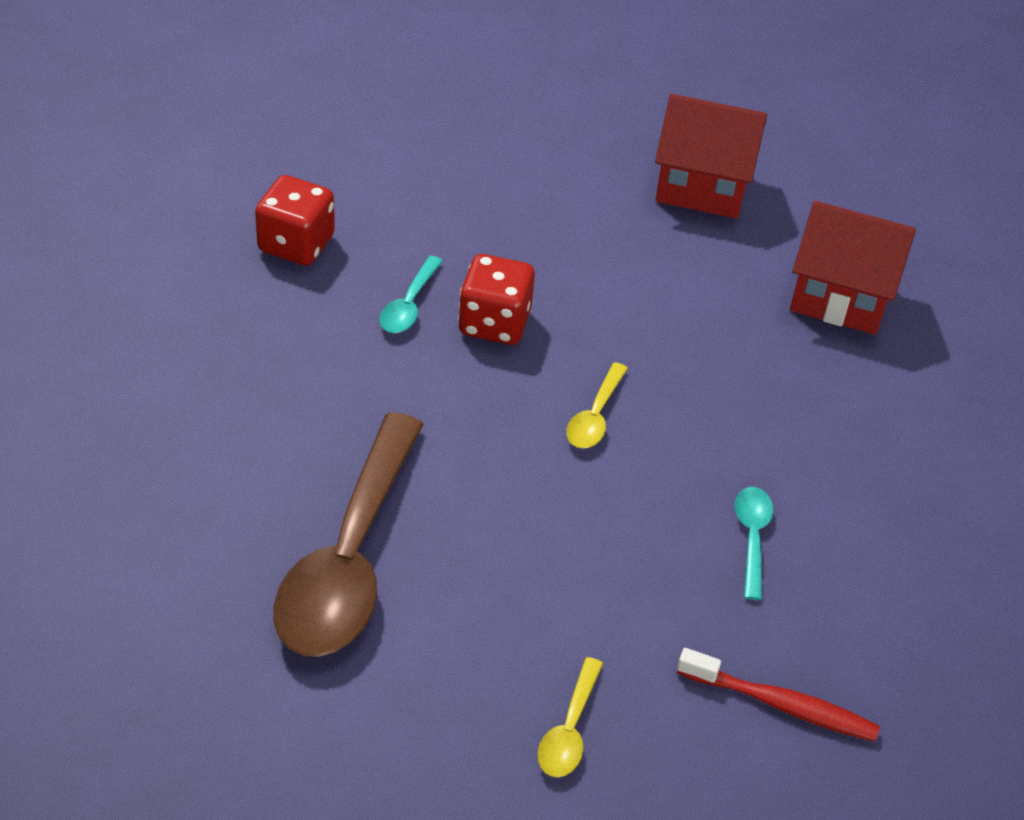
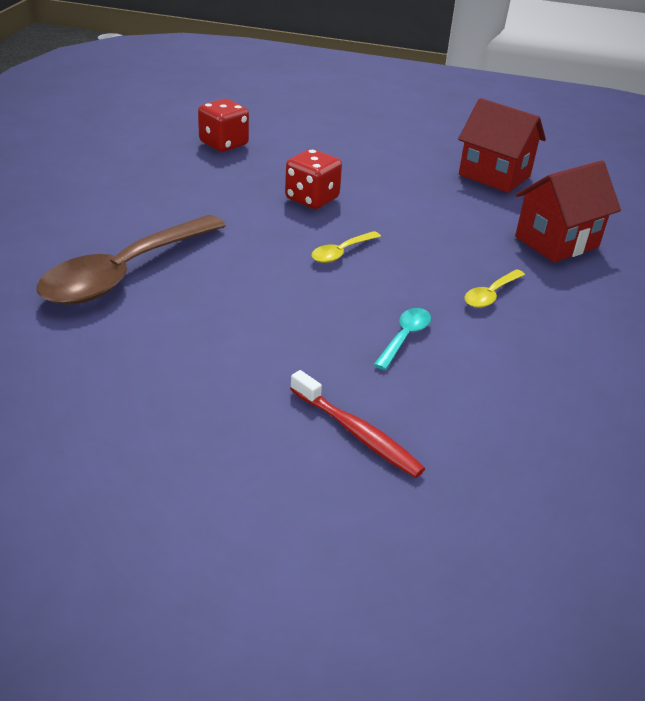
camera: 25 degrees right, 10 degrees down
(409, 305) = (266, 180): turquoise spoon -> none
(569, 730) = (188, 397): yellow spoon -> yellow spoon (490, 295)
(840, 298) = (556, 242): red house -> red house turned 75 degrees counterclockwise

